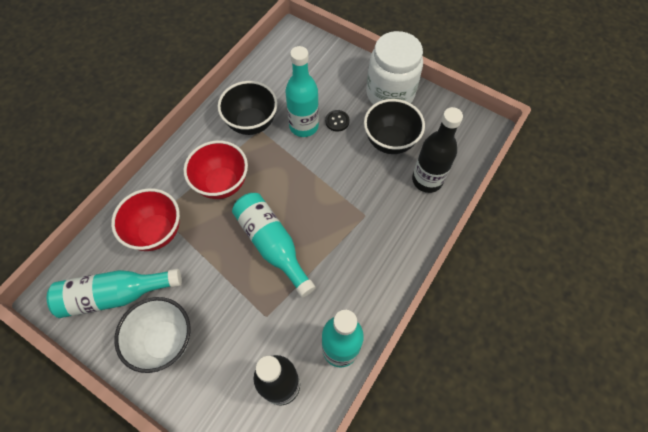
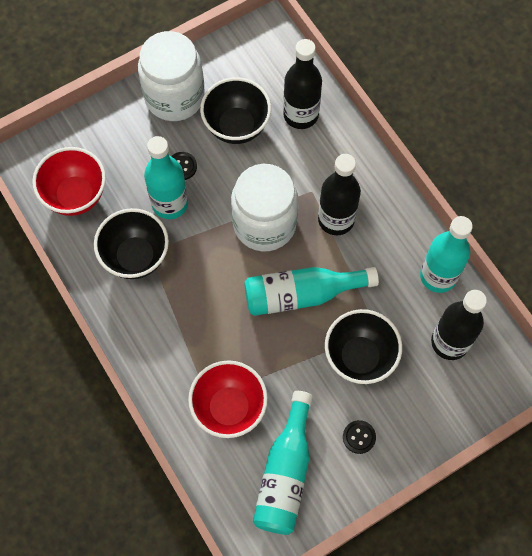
camera: 65 degrees left, 5 degrees up
(164, 341) = (359, 437): white bowl -> black button
(222, 184) = (201, 318): red bowl -> red bowl (76, 196)
(236, 312) = (359, 357): none -> black bowl
(319, 193) = (264, 224): none -> white jar
(350, 243) = (336, 219): none -> black bottle

